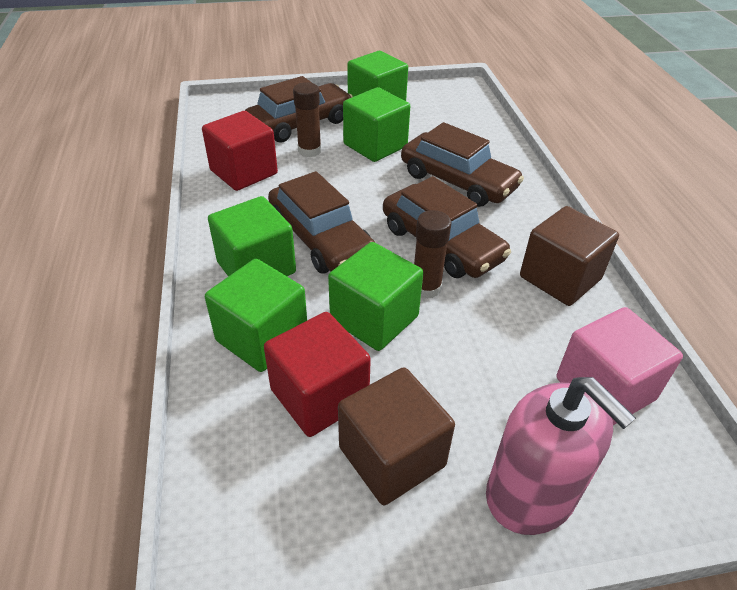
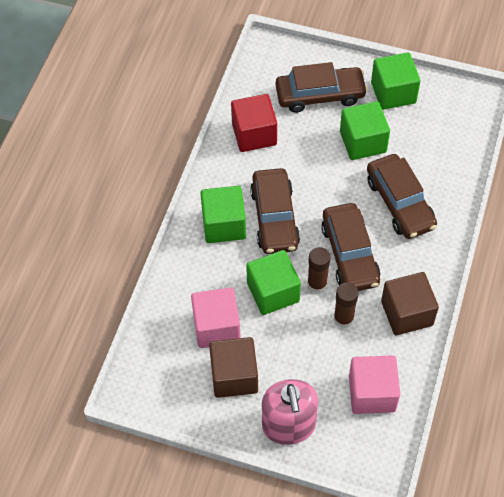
camera: 30 degrees right, 15 degrees up
(262, 337) = (204, 277): green cube -> none
(309, 150) = (311, 129): brown glue stick -> brown glue stick (343, 318)
(319, 396) = (216, 327): red cube -> pink cube

